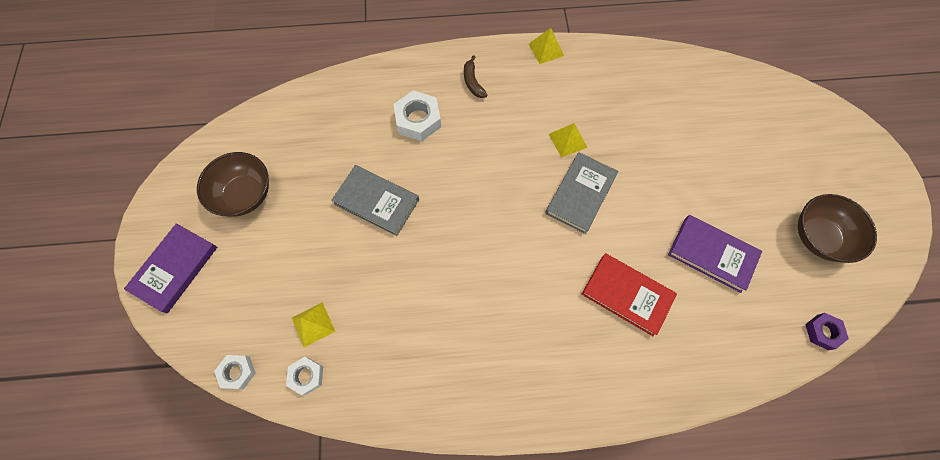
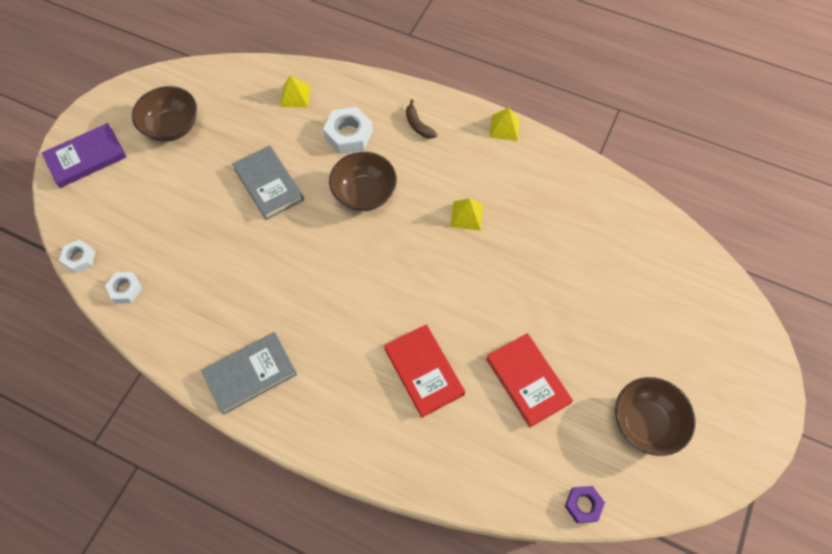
camera: 30 degrees right, 5 degrees down
(313, 324) = (156, 253): yellow pyramid -> yellow pyramid (295, 96)
(469, 166) = (364, 194): none -> brown bowl
(473, 82) = (418, 125): brown banana -> brown banana turned 45 degrees counterclockwise
(580, 194) = (445, 267): grey book -> grey book (250, 374)
(712, 254) = (527, 381): purple book -> red book

